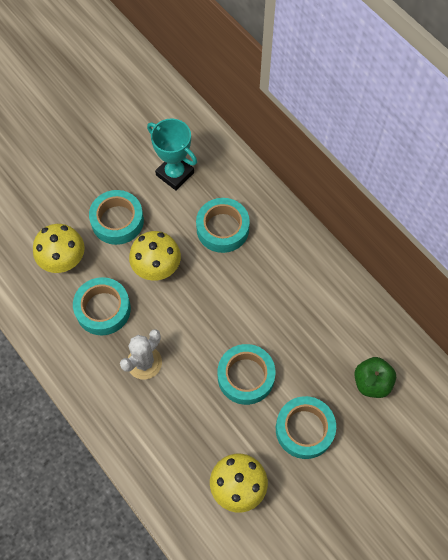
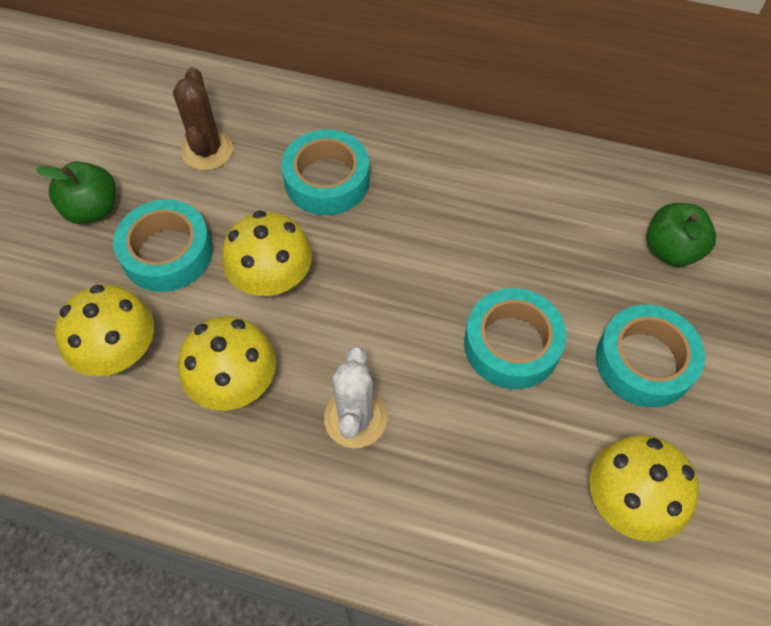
camera: 35 degrees left, 5 degrees down
(98, 174) = (92, 209): none -> green apple
(103, 309) = (235, 383): turquoise tape -> yellow mushroom
(175, 174) = (207, 150): turquoise trophy -> brown cactus

